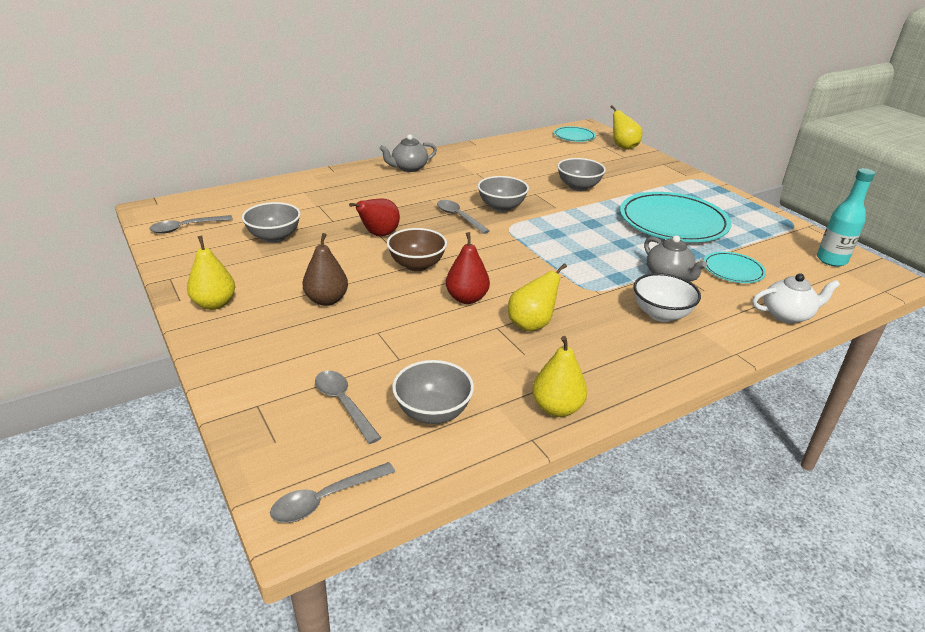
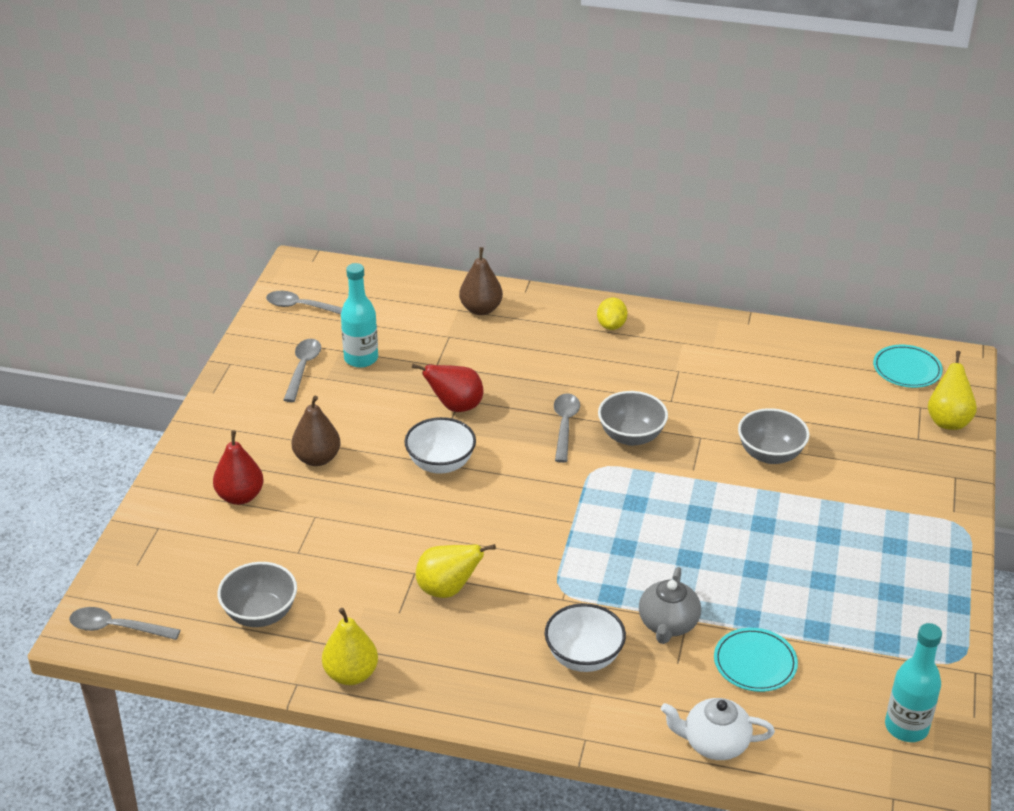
camera: 45 degrees right, 5 degrees up
(214, 304) = (232, 412): yellow pear -> none
(274, 237) = (361, 358): grey bowl -> turquoise bottle
(319, 187) = (481, 309): none -> brown pear
(343, 403) = (212, 564): grey spoon -> grey spoon (303, 368)
(409, 168) = (611, 325): grey teapot -> yellow lemon
(417, 265) = (440, 464): brown bowl -> white bowl
(467, 298) = (432, 528): red pear -> red pear (240, 496)
(673, 222) = (801, 565): turquoise plate -> none
(787, 315) = (714, 743): white teapot -> white teapot turned 150 degrees clockwise

